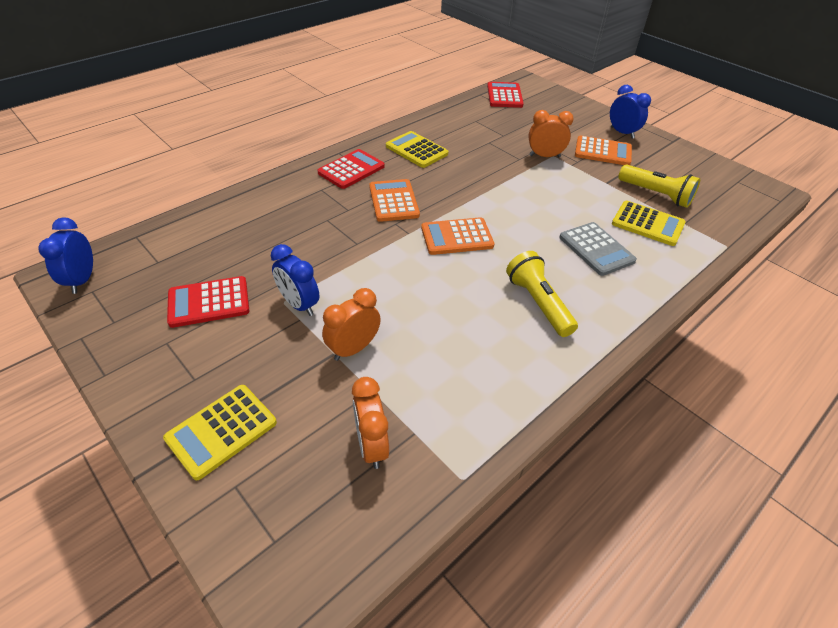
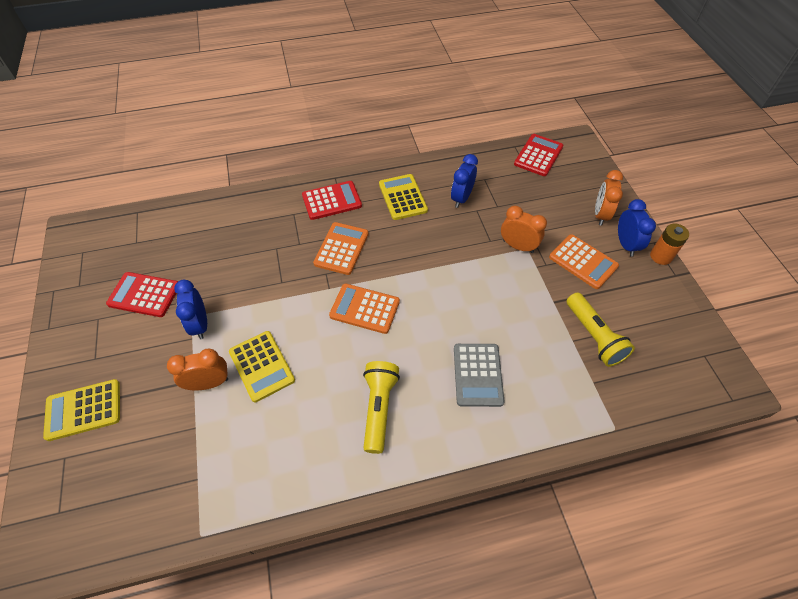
camera: 30 degrees right, 10 degrees up
(82, 280) = (82, 240): blue clock -> blue clock (461, 198)
(371, 445) = (162, 473): orange clock -> orange clock (600, 215)
(647, 224) = (554, 367): yellow calculator -> yellow calculator (262, 366)
(652, 133) = (660, 256): none -> orange battery

